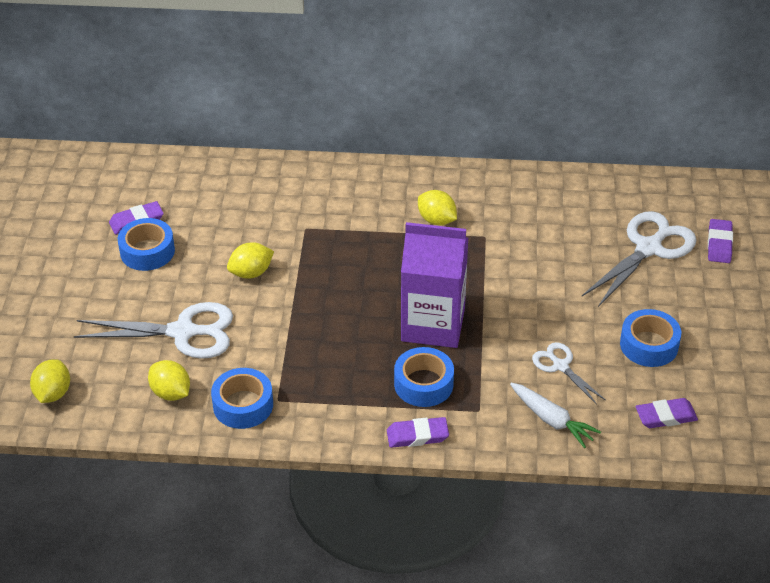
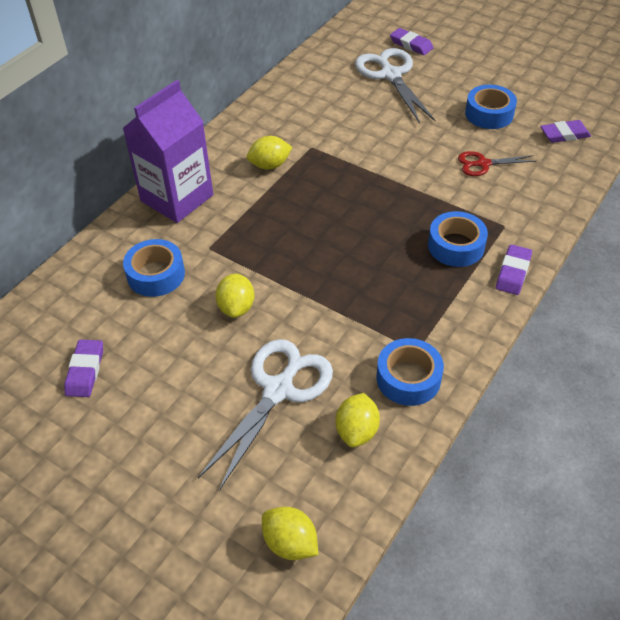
camera: 60 degrees left, 5 degrees up
(147, 251) = (138, 378): blue tape -> blue tape (156, 275)
(171, 393) = (357, 431): yellow lemon -> yellow lemon turned 60 degrees counterclockwise
(433, 324) = (390, 214): purple carton -> purple carton (177, 198)
(551, 420) = (537, 190): white carrot -> none
(560, 366) = (483, 164): white scissors -> red scissors
(665, 416) = (564, 134): purple eraser -> purple eraser turned 60 degrees clockwise

